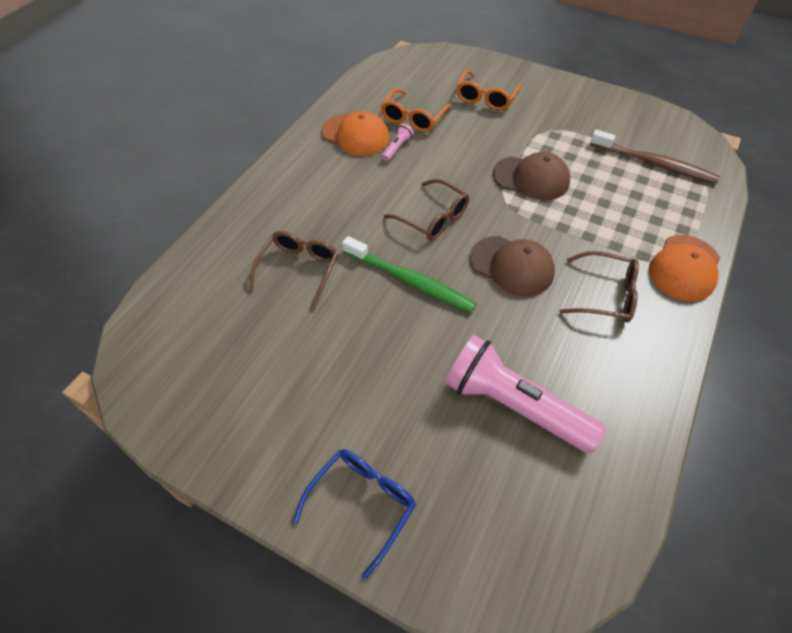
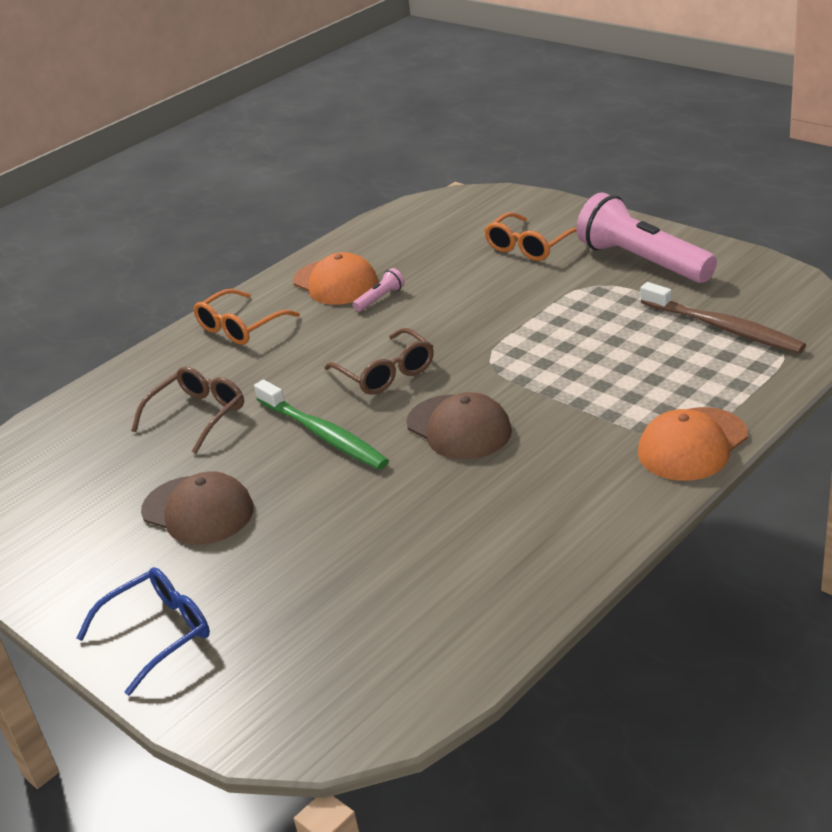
camera: 20 degrees right, 20 degrees down
(413, 118) = (419, 266): orange glasses -> orange glasses (240, 327)
(514, 405) = (381, 564): pink flashlight -> pink flashlight (642, 261)
(531, 178) = (539, 337): brown cap -> brown cap (198, 510)
(605, 295) = (564, 465): brown glasses -> none

